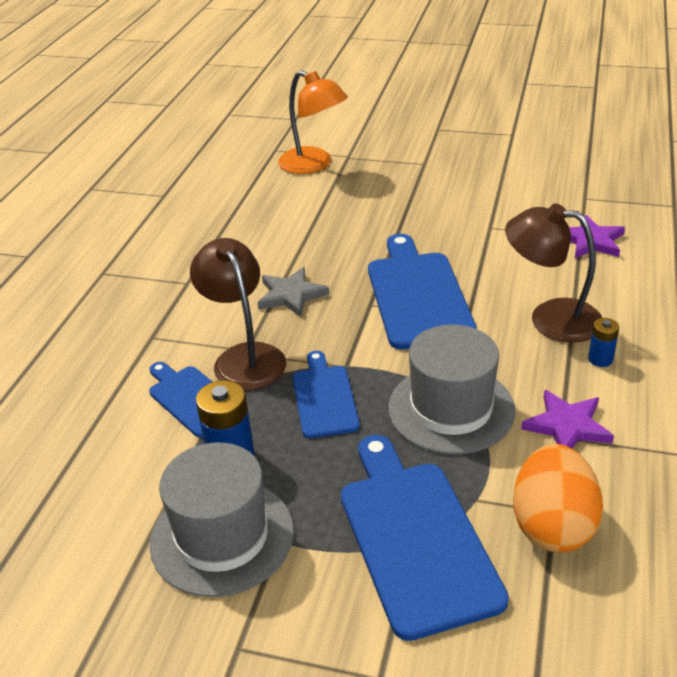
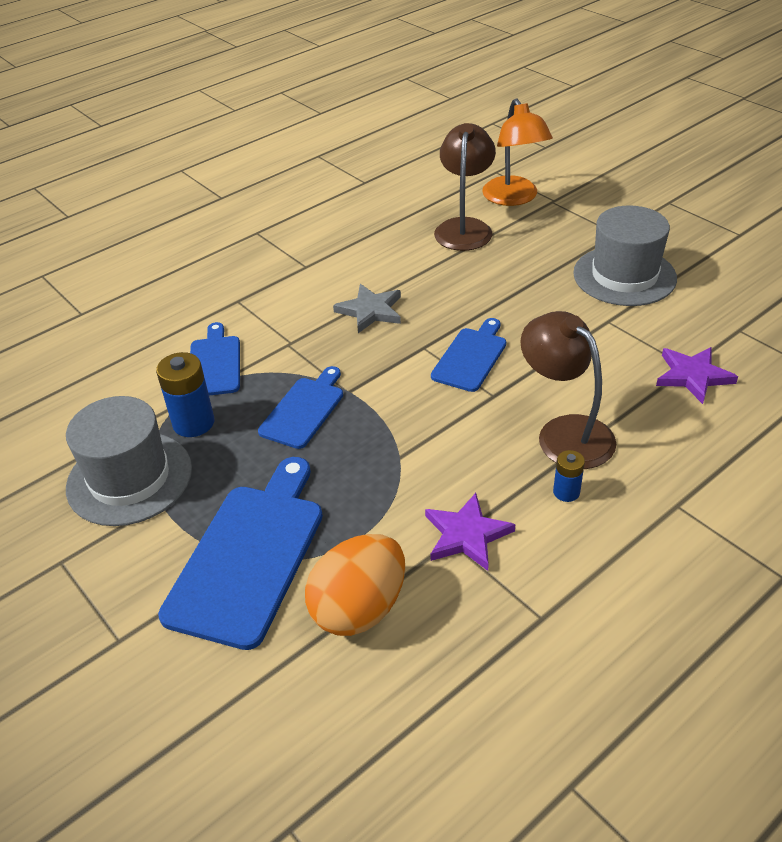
camera: 35 degrees right, 5 degrees up
(244, 357) = (283, 347): brown lamp -> brown lamp (464, 227)
(417, 295) = (471, 357): blue cutting board -> blue cutting board, size x0.58
(451, 409) = (388, 469): grey hat -> grey hat (624, 276)

